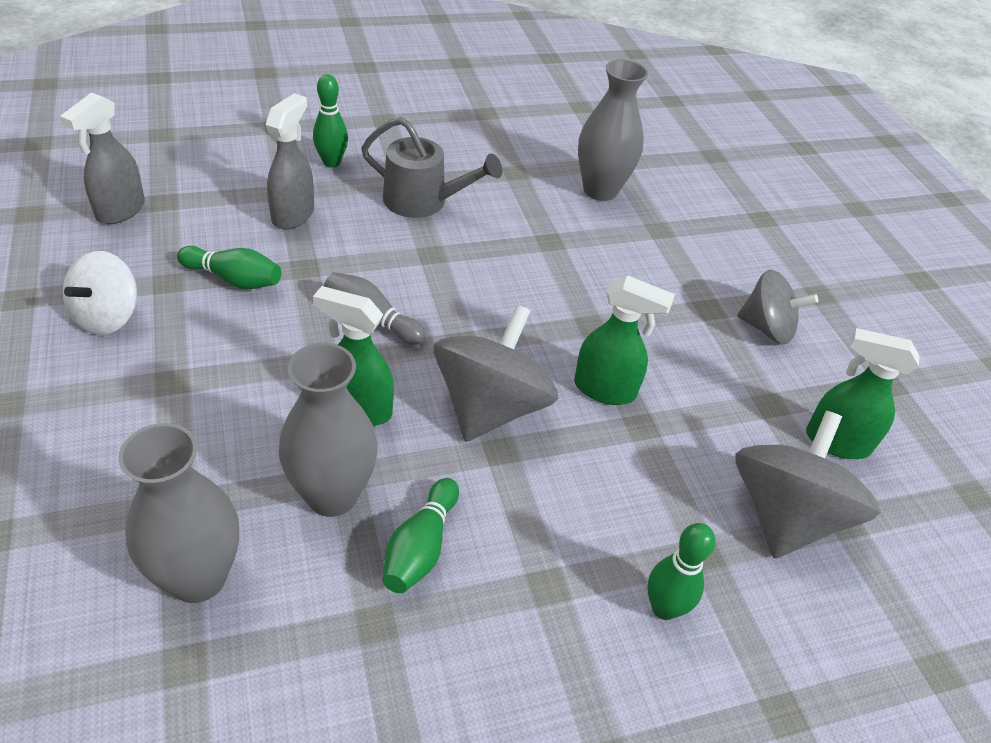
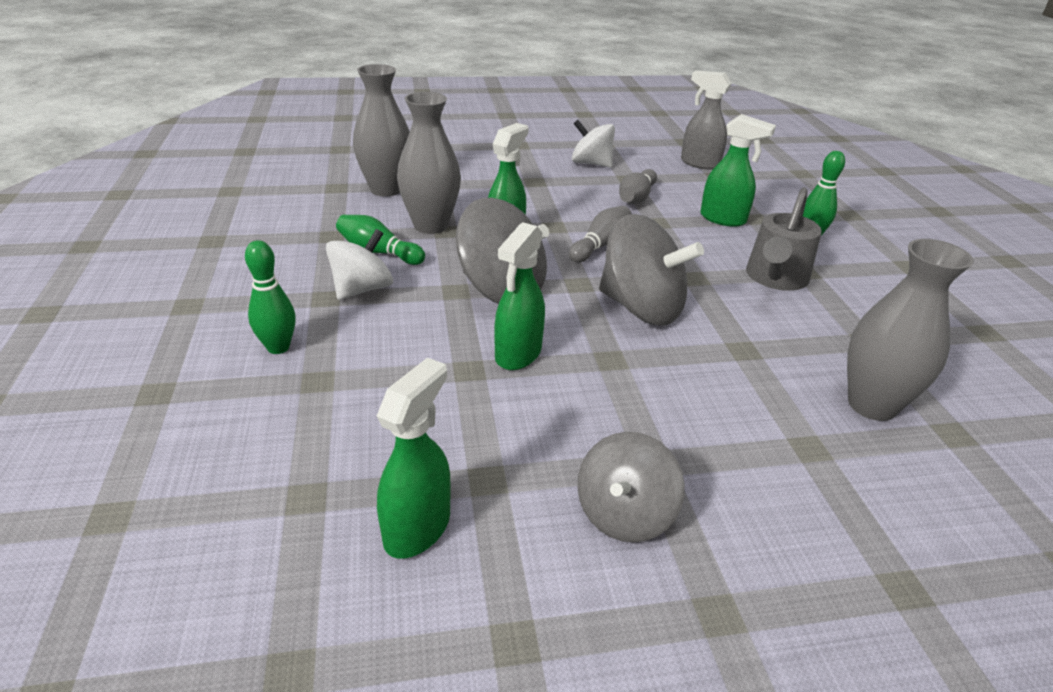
camera: 100 degrees right, 10 degrees down
(234, 279) = (636, 198): green bowling pin -> grey bowling pin
(293, 215) = (723, 219): grey spray bottle -> green spray bottle
(520, 547) = (362, 289): none -> white spinning top
(785, 516) = (333, 447): grey spinning top -> grey spinning top (641, 308)

